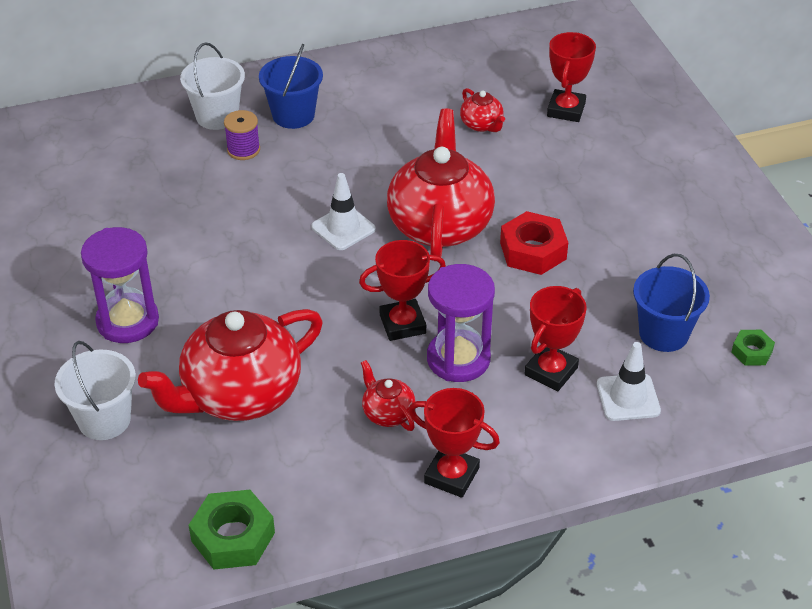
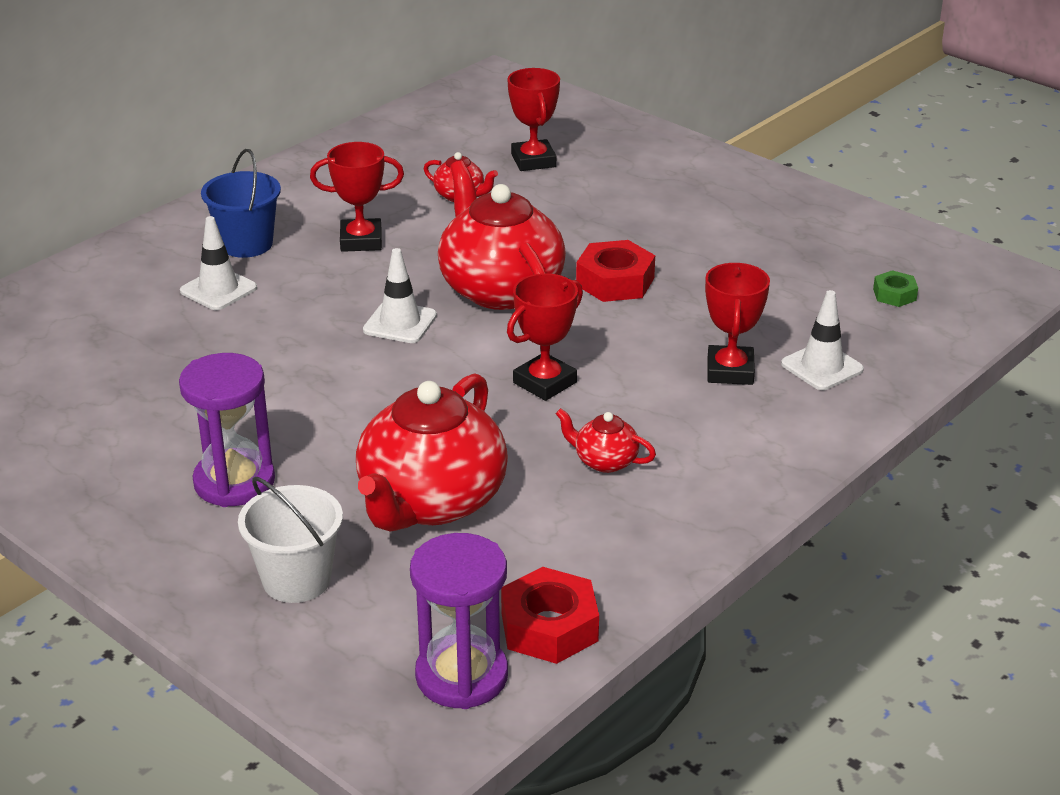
camera: 30 degrees left, 10 degrees down
(217, 116) = (157, 269): white bucket -> none
(233, 537) = (549, 627): green nut -> red nut
(243, 150) = (218, 289): purple spool -> white traffic cone
(451, 475) = (720, 488): red trophy -> red trophy (361, 241)
(458, 359) = (630, 392): purple hourglass -> purple hourglass (461, 676)
(663, 333) = (803, 307): blue bucket -> none

